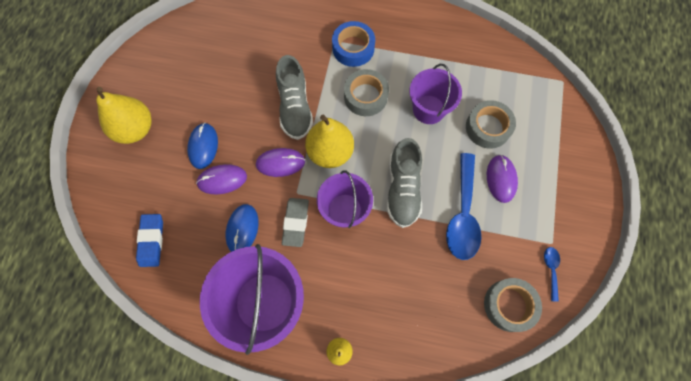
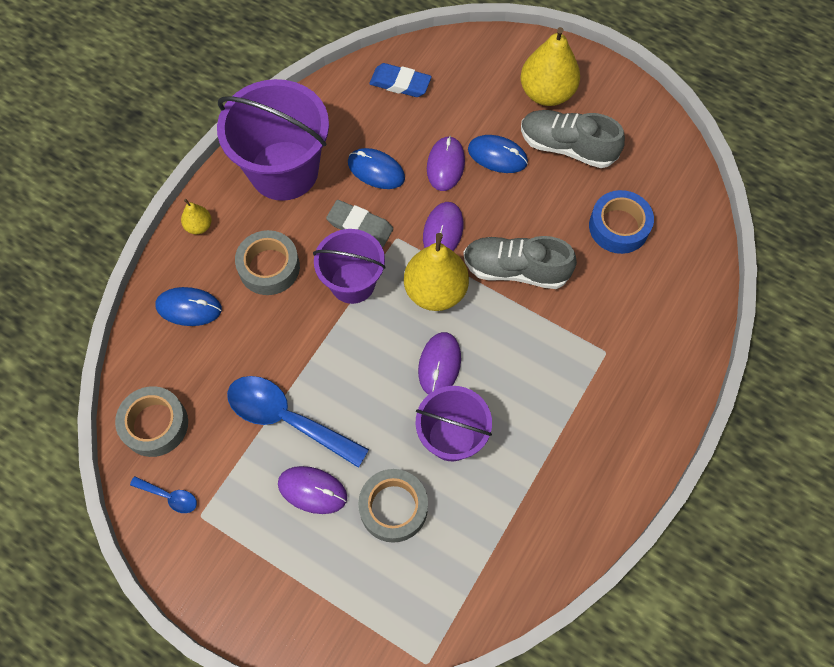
camera: 110 degrees right, 5 degrees down
(353, 48) = (586, 372): blue tape -> blue tape (618, 227)
(365, 96) = (501, 362): grey tape -> grey tape (269, 267)
(383, 132) = (439, 365): none -> purple mouse
(403, 189) = (351, 359): grey shoe -> grey shoe (567, 147)
(411, 324) = (189, 308): none -> blue mouse

